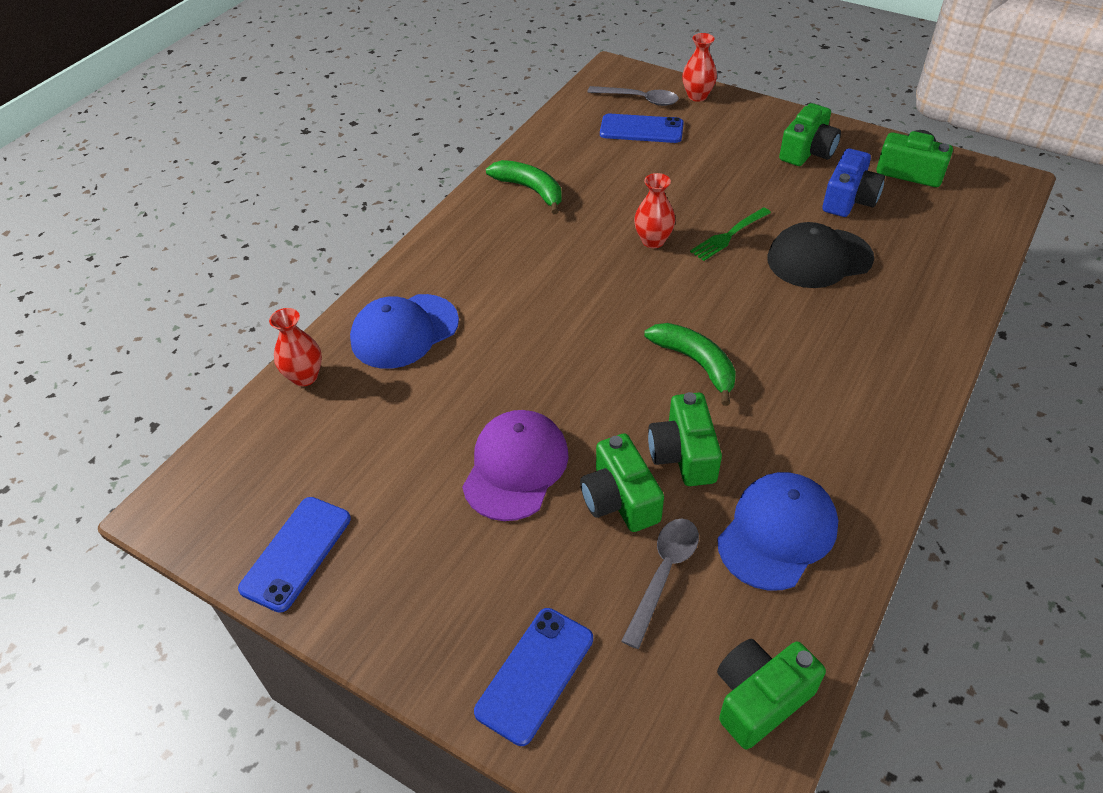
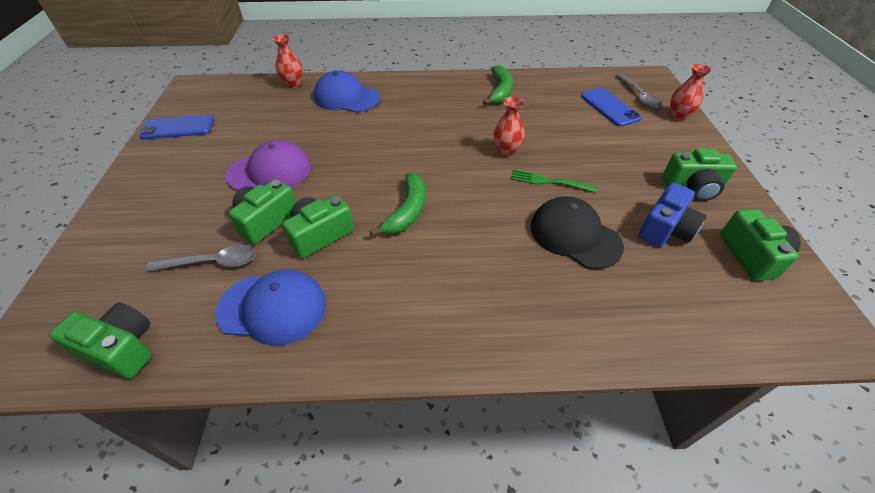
camera: 55 degrees right, 0 degrees up
(535, 675) = (120, 236): blue phone -> none
(849, 199) = (665, 229): blue camera -> blue camera turned 45 degrees counterclockwise

